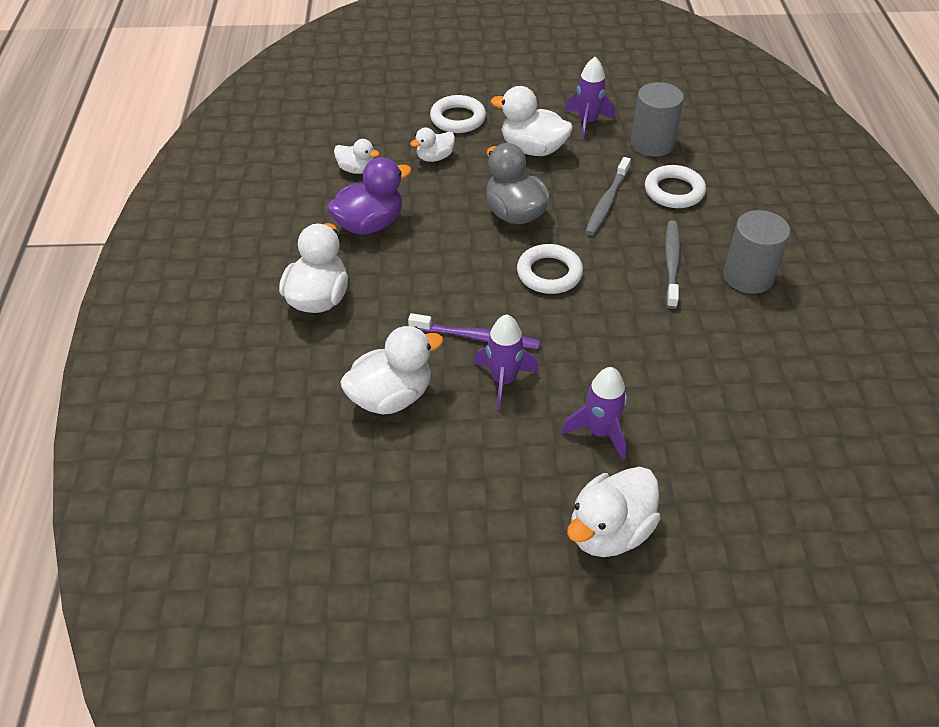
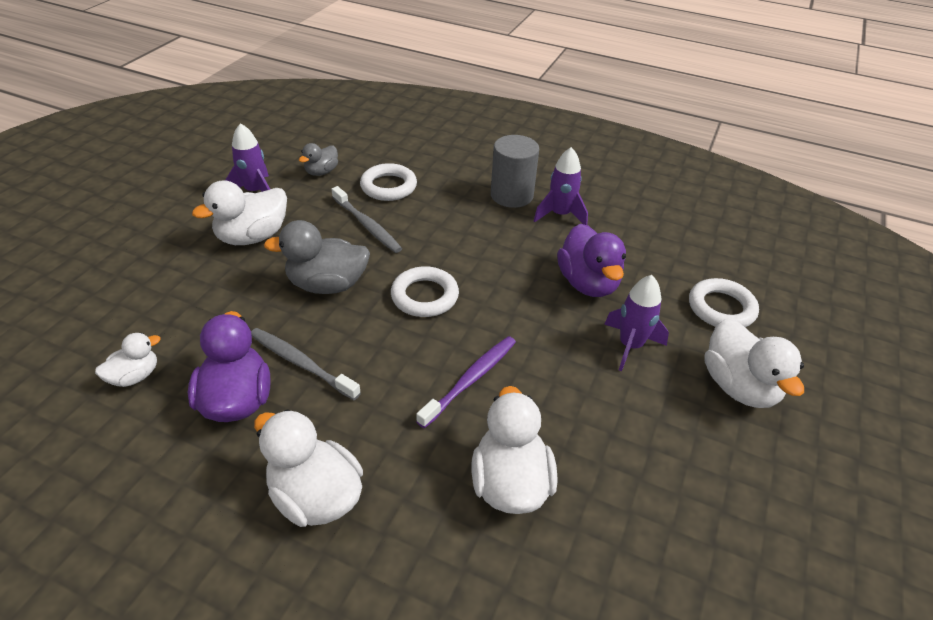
camera: 65 degrees left, 5 degrees down
(434, 157) = (188, 306): white duck -> none
(458, 118) = (149, 265): white ring -> white ring (721, 308)
(503, 380) = (538, 383): purple rocket -> purple rocket (560, 215)
(652, 143) = (321, 172): grey cylinder -> grey duck
(662, 376) = (588, 283): none -> purple duck
(671, 263) = (468, 224): grey toothbrush -> grey toothbrush (301, 363)

